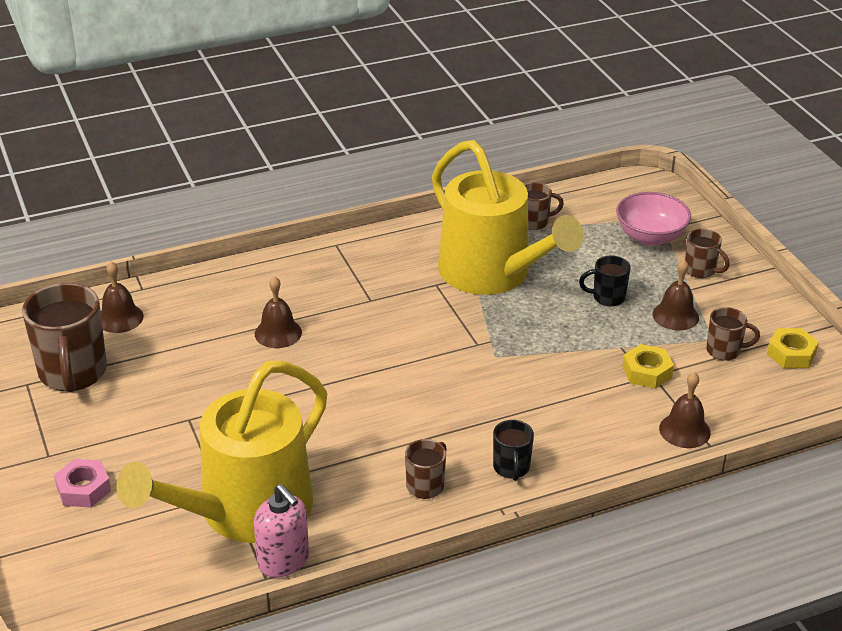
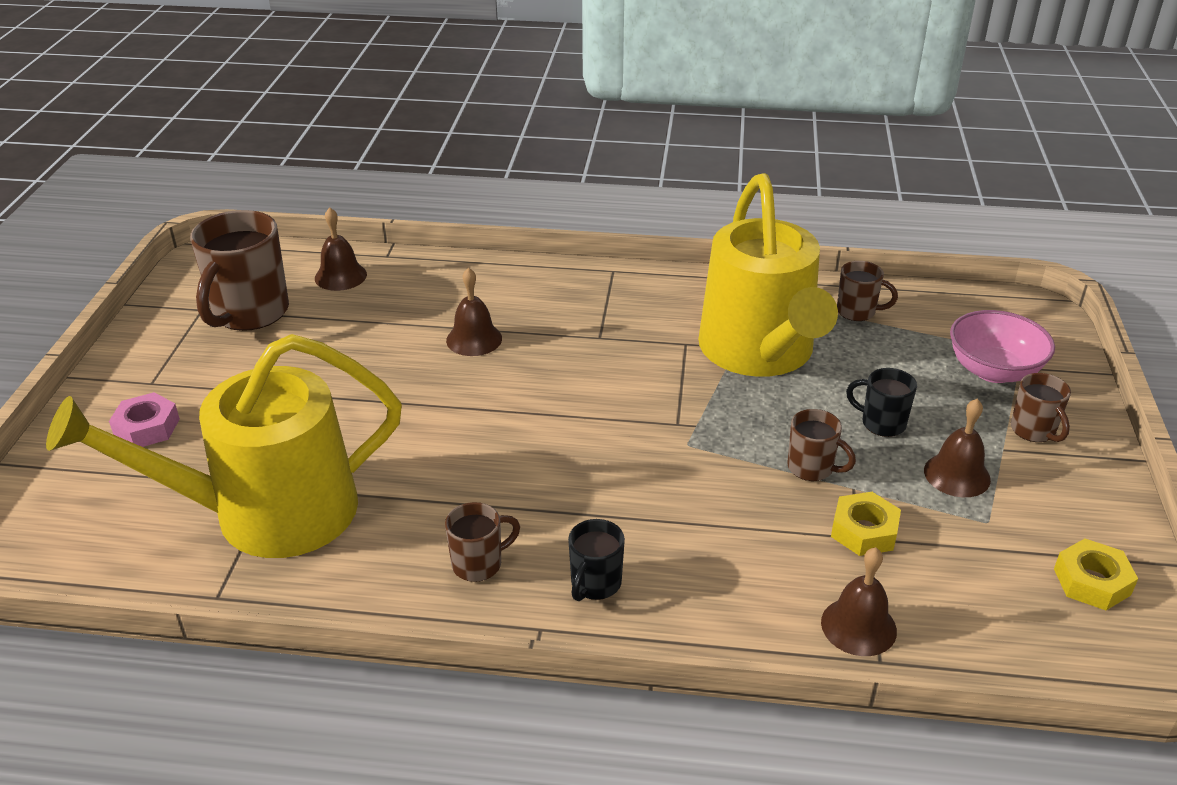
camera: 30 degrees right, 0 degrees up
(283, 561) = (252, 586): pink soap dispenser -> none
(724, 351) = (994, 543): brown mug -> brown mug (812, 468)

